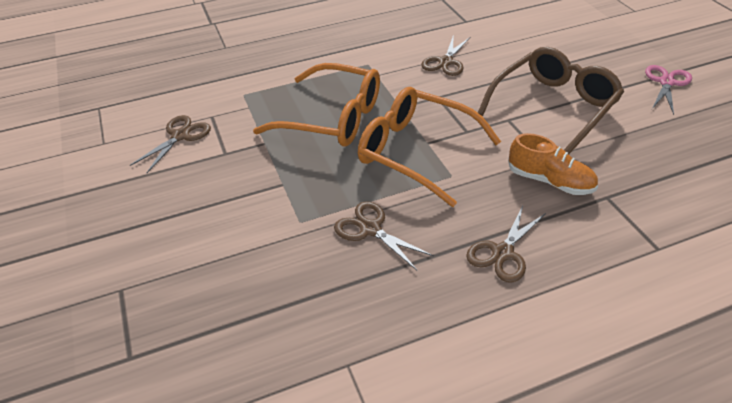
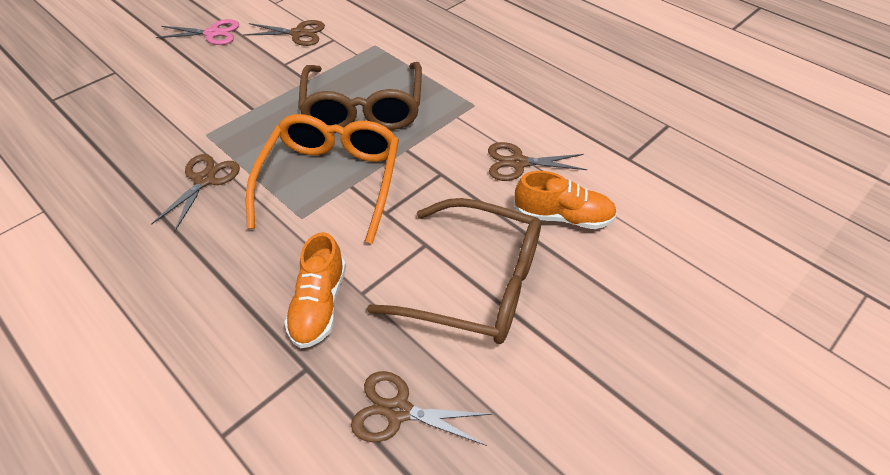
camera: 65 degrees right, 5 degrees up
(332, 118) = (363, 108): orange glasses -> brown glasses
(502, 253) = (189, 284): brown scissors -> brown scissors (398, 411)
(507, 59) = (563, 217): none -> orange shoe
(666, 82) = (619, 417): pink scissors -> pink scissors (213, 33)

